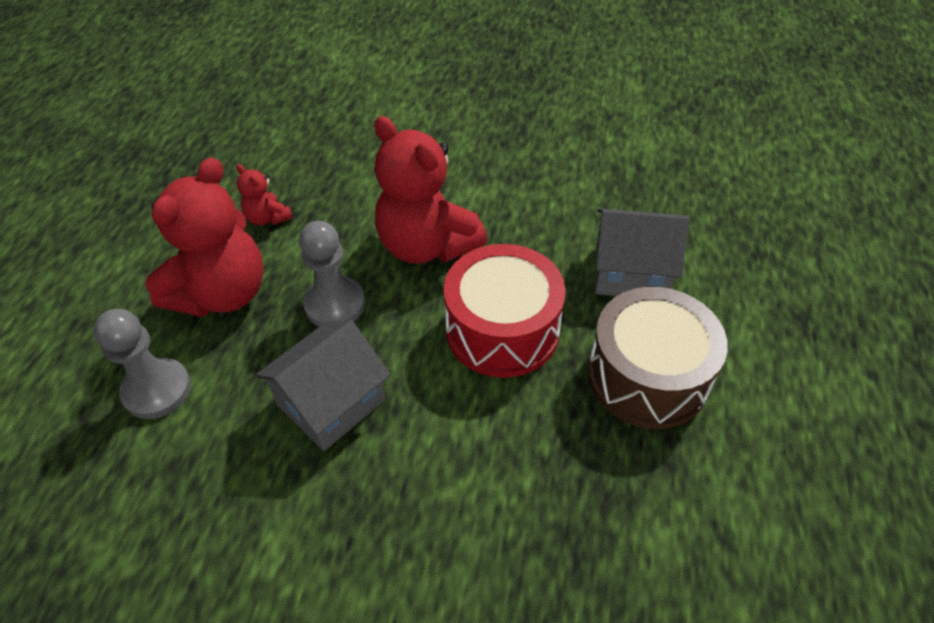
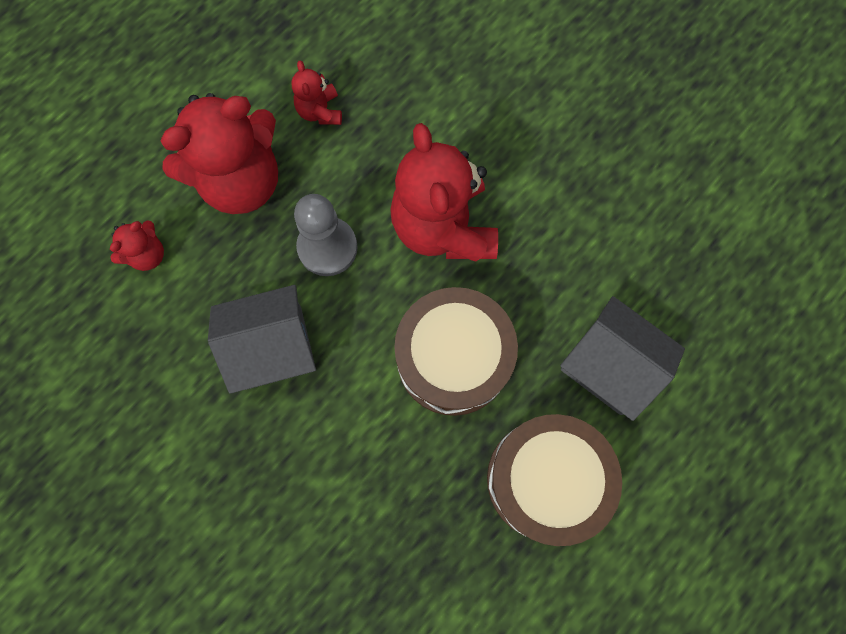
camera: 30 degrees right, 25 degrees up
(157, 390) = (147, 254): grey pawn -> red teddy bear
(502, 330) = (453, 359): red drum -> brown drum

